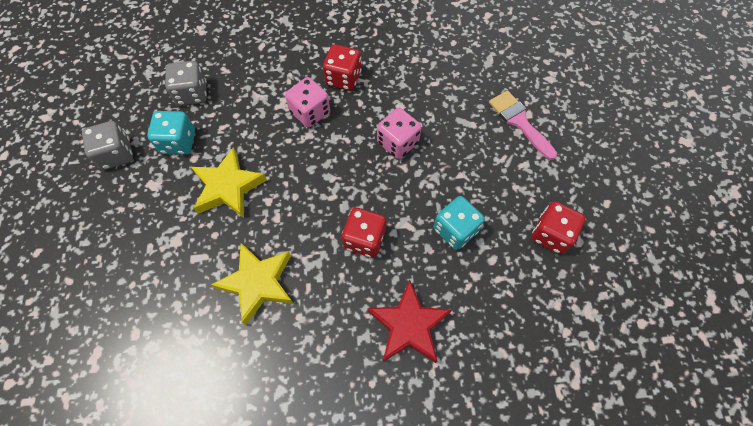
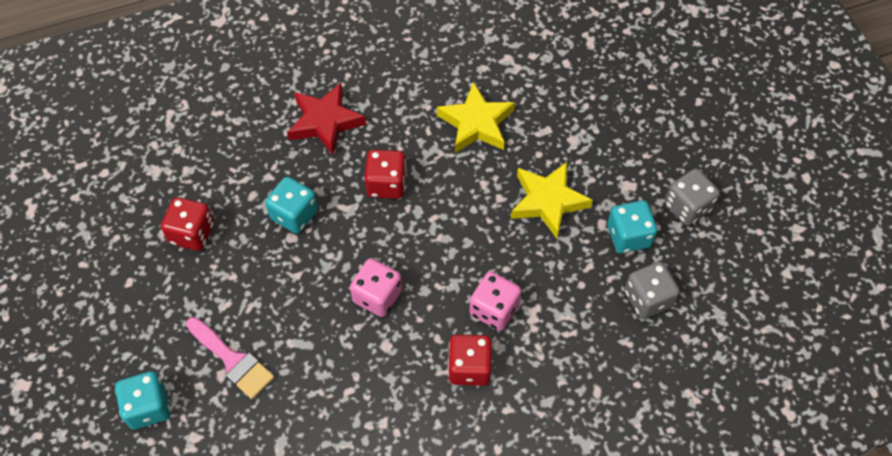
camera: 165 degrees right, 5 degrees down
(584, 104) = (148, 407): none -> turquoise dice

